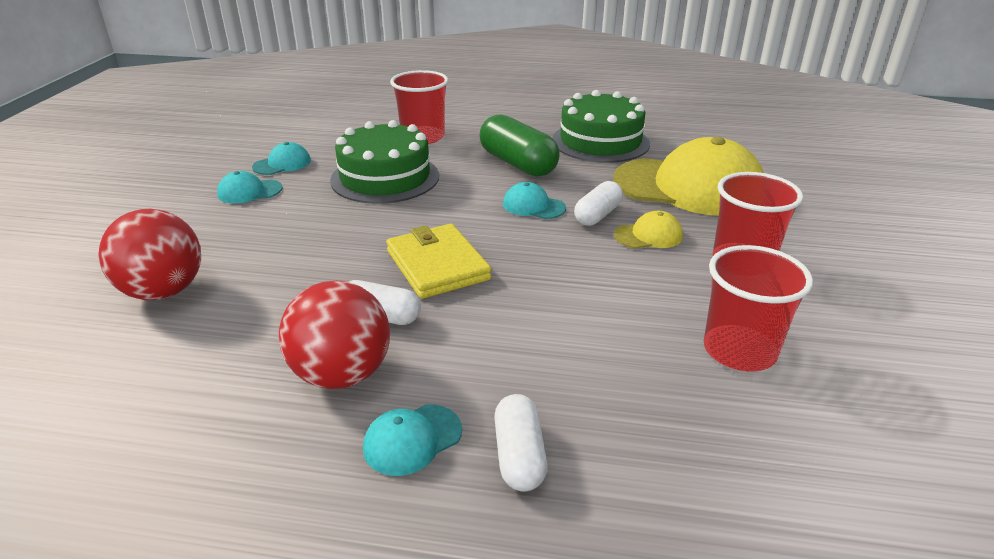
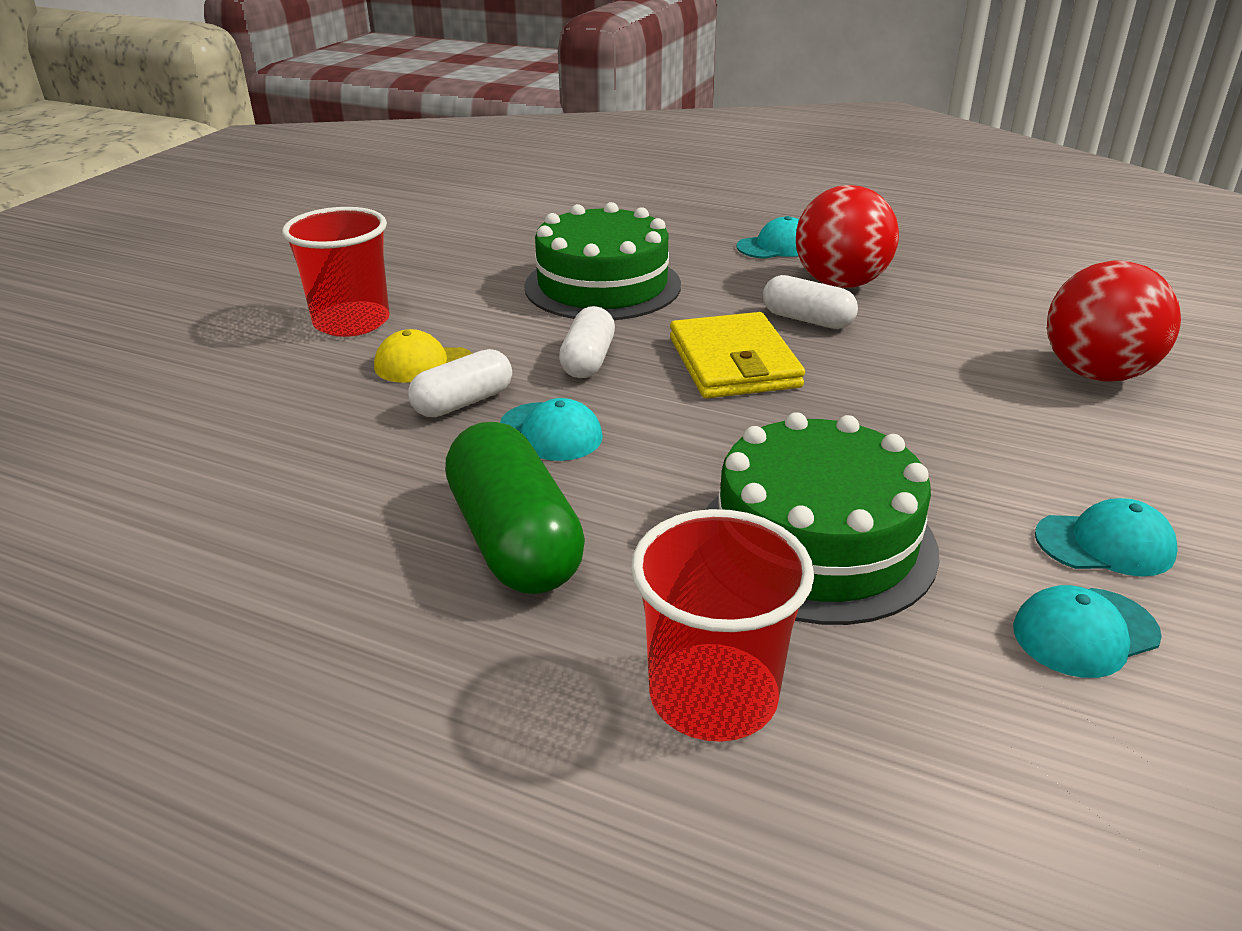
camera: 165 degrees left, 0 degrees up
(519, 455) = (697, 233): white capsule -> white capsule (588, 360)
(600, 141) = (266, 589): green cake -> green cake (602, 286)
(689, 187) = (256, 433): yellow cap -> none
(739, 351) = (467, 261): red cup -> none

